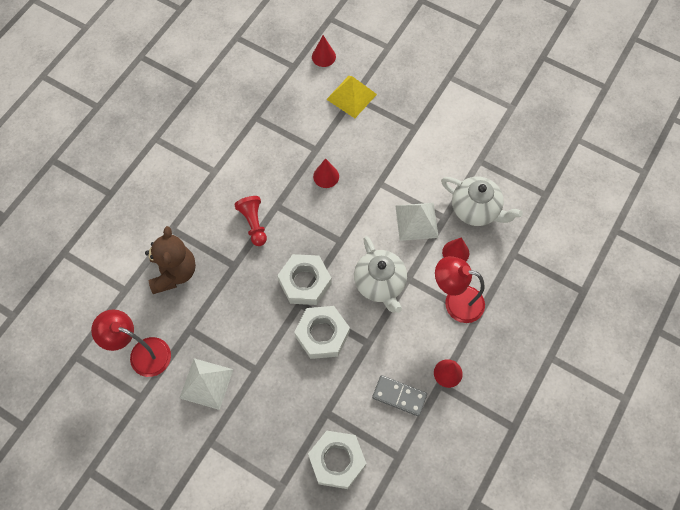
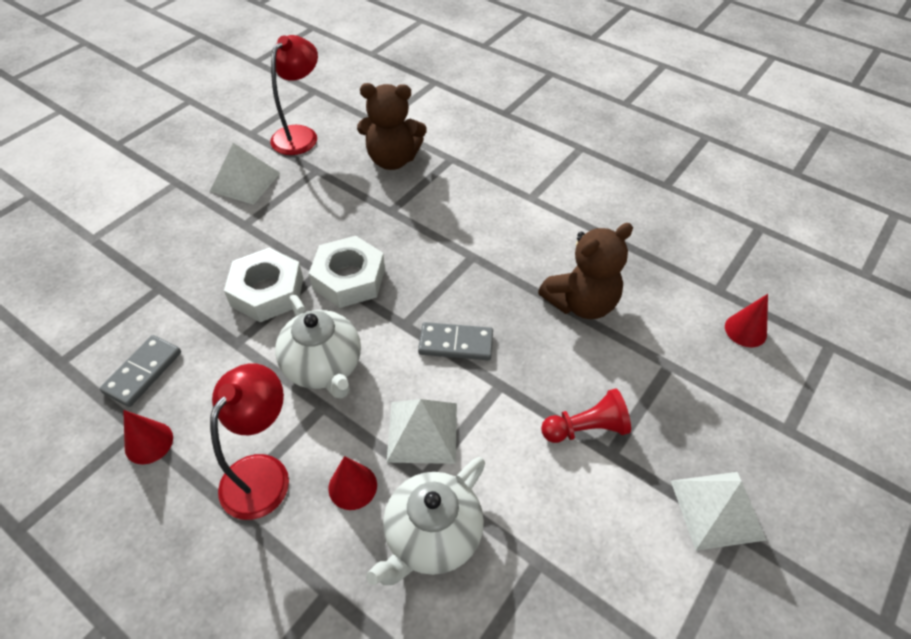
camera: 95 degrees right, 15 degrees down
(253, 223) = (447, 231): red pawn -> red pawn (586, 428)
(312, 140) = (581, 303): none -> brown teddy bear
(326, 176) = (517, 315): red cone -> none
(337, 461) = (92, 293): white nut -> none
(351, 96) = (669, 362): yellow pyramid -> none
(352, 209) = (456, 343): none -> grey domino
(380, 284) = (324, 367): white teapot -> white teapot turned 105 degrees counterclockwise
(438, 83) = (717, 509): none -> white pyramid

